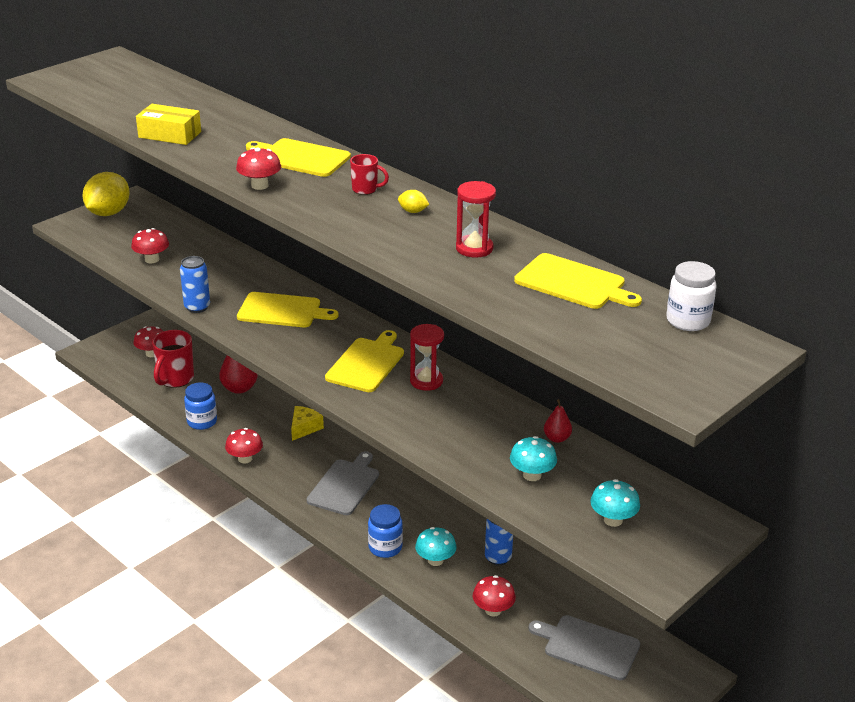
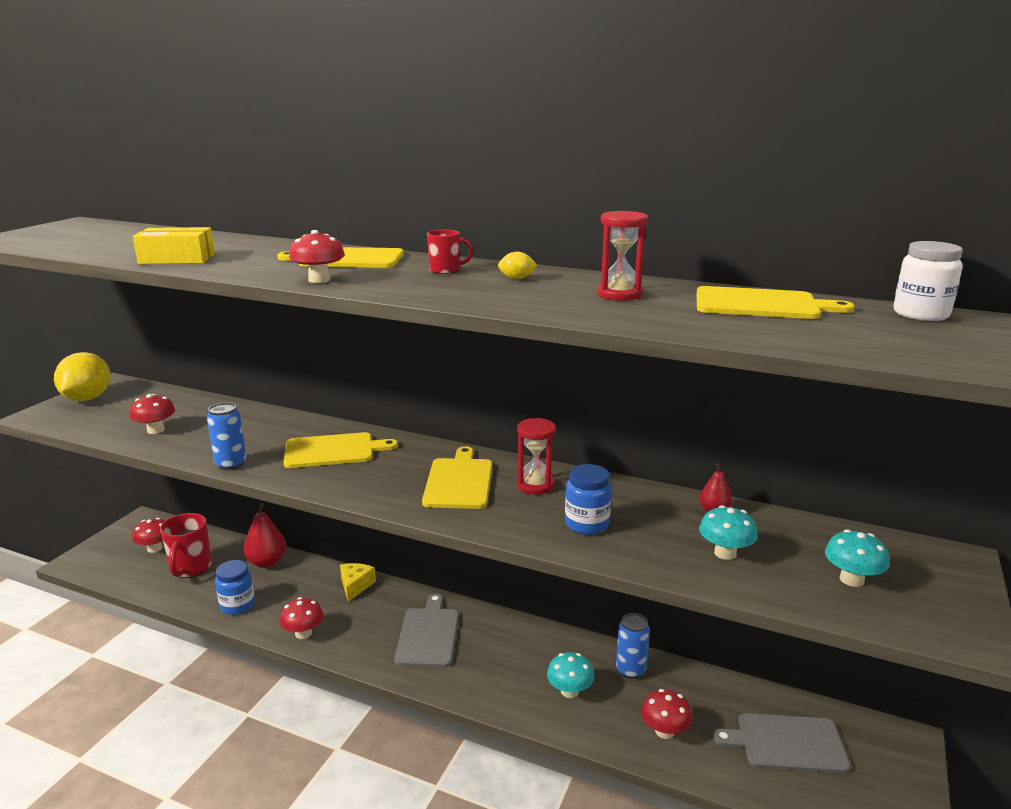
camera: 20 degrees left, 10 degrees down
(385, 547) = (508, 692): blue jar -> blue jar (587, 524)

